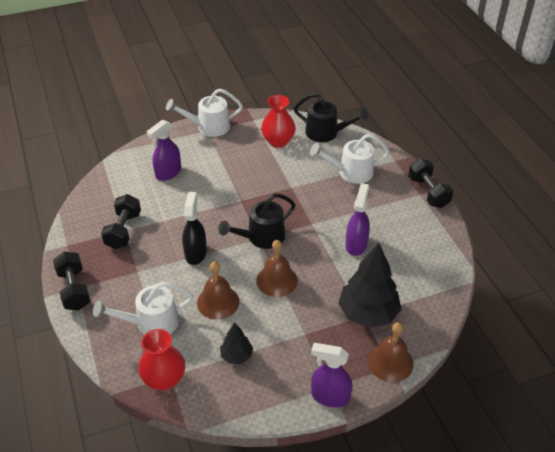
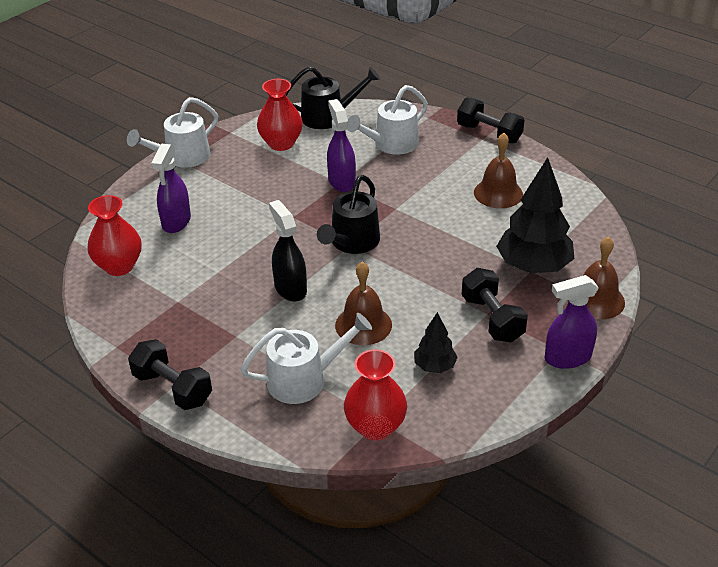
camera: 30 degrees left, 5 degrees down
(112, 190) = (119, 266): none -> red vase
(123, 230) = (177, 302): black dumbbell -> black dumbbell (492, 319)
(151, 323) = (305, 379): white watering can -> white watering can turned 150 degrees counterclockwise
(277, 280) = (409, 276): brown bell -> brown bell (498, 193)
(356, 244) = (461, 209): purple spray bottle -> purple spray bottle (341, 181)

